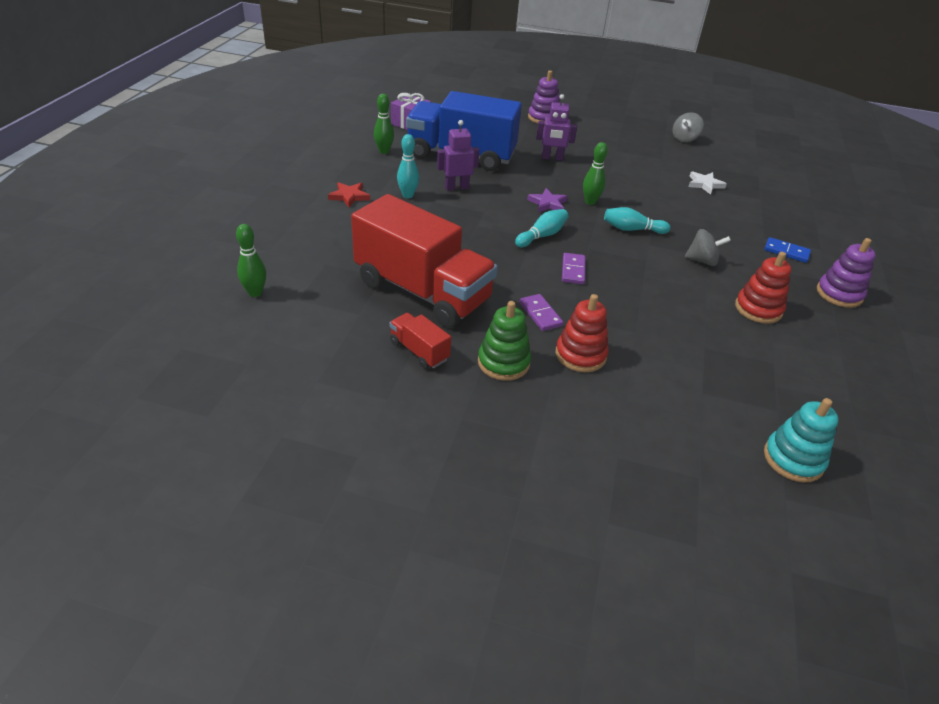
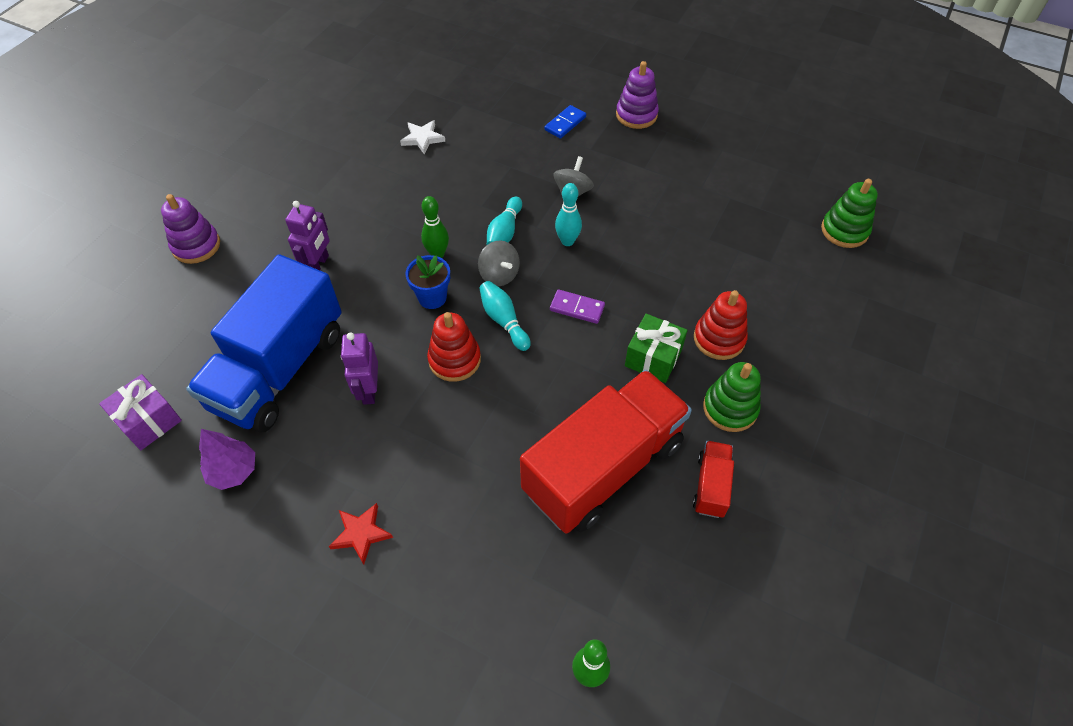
camera: 75 degrees left, 15 degrees up
(384, 151) = (233, 471): green bowling pin -> purple tree
(408, 195) = (376, 454): turquoise bowling pin -> turquoise bowling pin (567, 241)
(419, 351) = (711, 486): red truck -> red truck turned 135 degrees clockwise
(540, 314) = (653, 357): purple domino -> green gift
(547, 203) = (432, 297): purple star -> blue flower pot
(684, 139) = (309, 119): grey spinning top -> grey spinning top (499, 275)
(758, 309) = (655, 179): red stacking toy -> red stacking toy (454, 360)
(793, 459) = (844, 230): turquoise stacking toy -> green stacking toy

